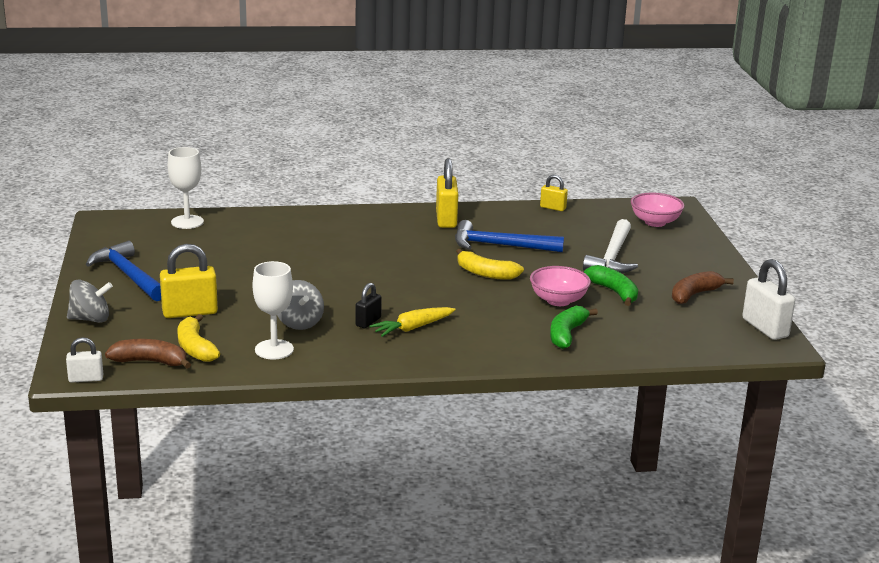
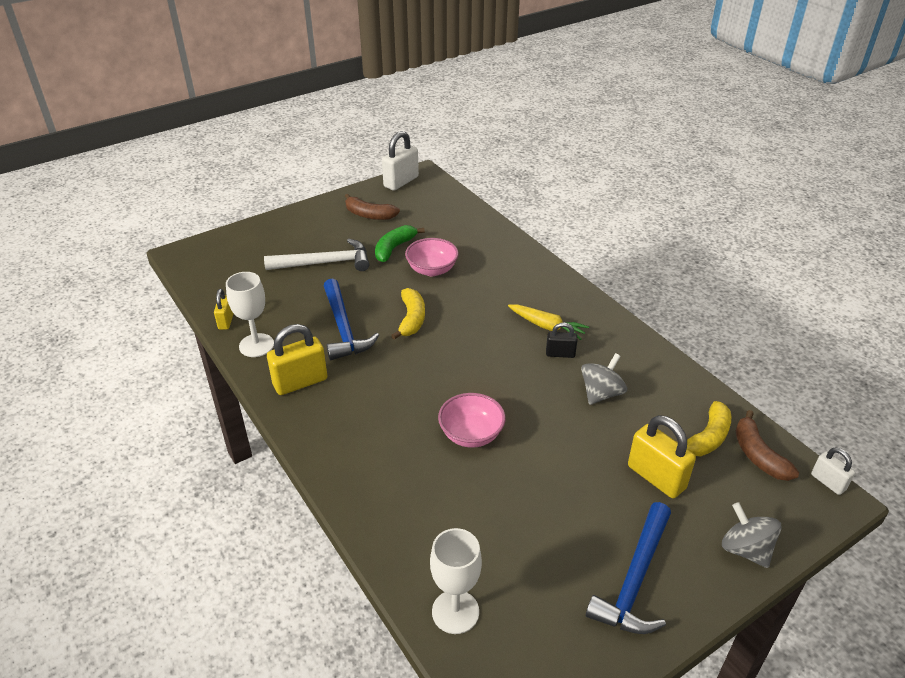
camera: 115 degrees left, 15 degrees up
(274, 349) = (658, 388): white goblet -> white goblet (256, 345)
(566, 334) = (485, 253): green banana -> none
(655, 222) = (230, 257): pink bowl -> pink bowl (471, 434)

